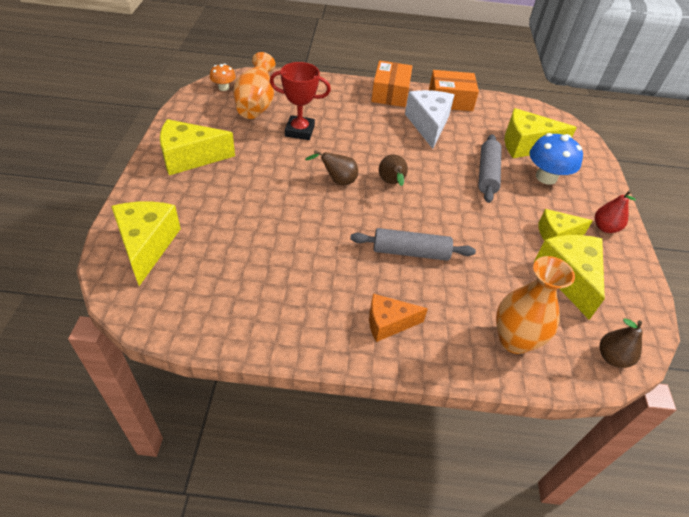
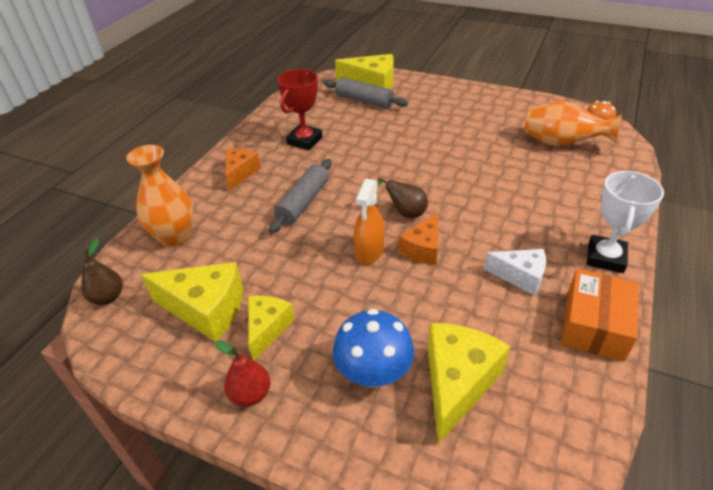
camera: 115 degrees right, 5 degrees down
(190, 158) = (471, 104): yellow cheese -> none
(299, 131) = (510, 165): red trophy -> red trophy (304, 140)
(337, 181) = (418, 177): brown pear -> none
(390, 93) = (605, 257): orange box -> white trophy
(428, 125) = (520, 276): white cheese -> white cheese, size x0.63
(428, 168) = (423, 249): none -> orange cheese
(448, 196) = (369, 251): none -> orange spray bottle
(487, 174) = (398, 303): grey rolling pin -> grey rolling pin (364, 101)

